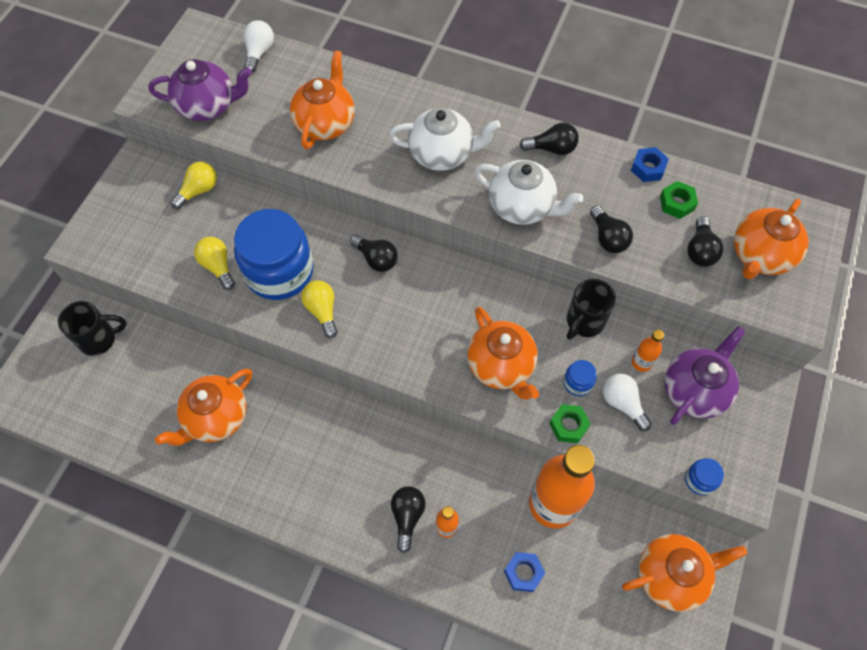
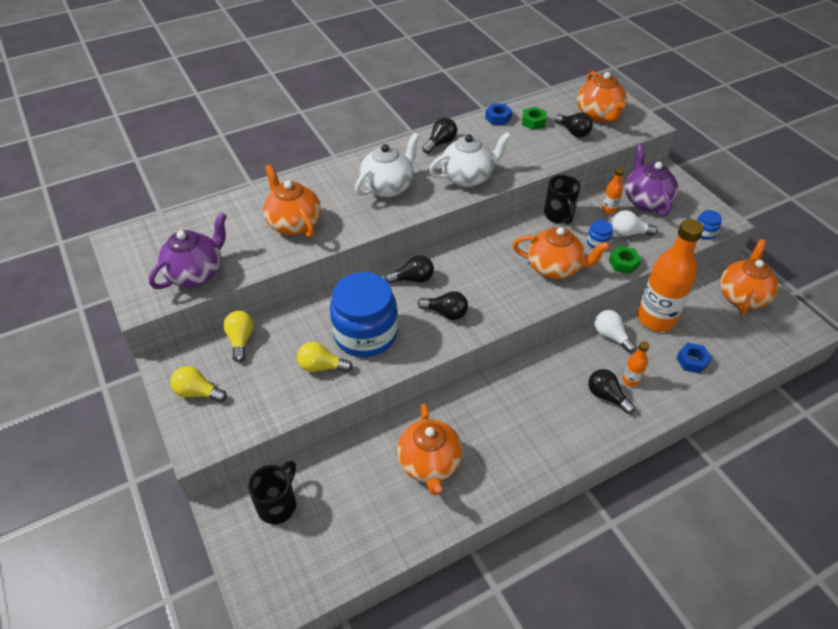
camera: 50 degrees left, 15 degrees down
(259, 52) = (187, 222): white light bulb -> white light bulb (611, 336)
(322, 311) = (423, 329): yellow light bulb -> yellow light bulb (198, 392)
(608, 238) = (528, 158): black light bulb -> black light bulb (446, 313)

